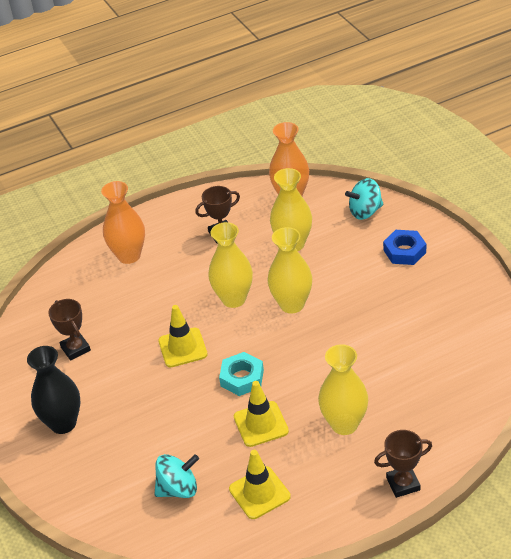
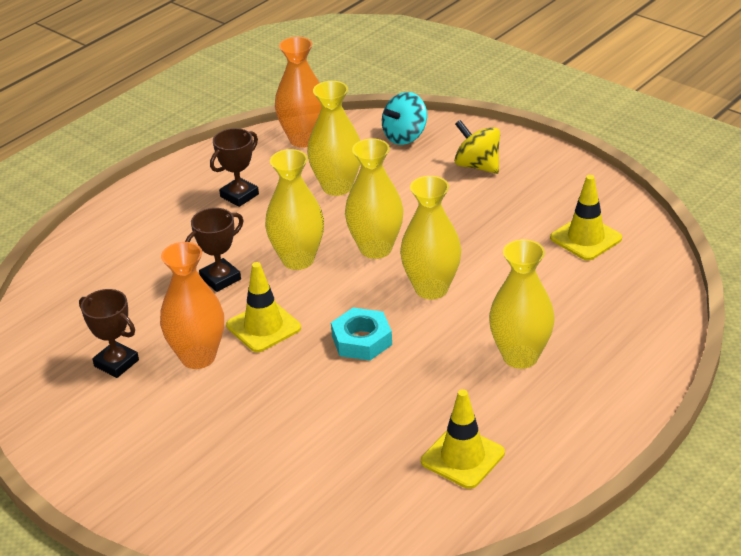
camera: 25 degrees left, 5 degrees down
(63, 423) = (150, 451): black vase -> none
(129, 256) = (129, 244): orange vase -> orange vase (198, 357)
(178, 489) = (355, 482): turquoise spinning top -> none
(261, 424) = (417, 383): yellow traffic cone -> yellow traffic cone (586, 238)
(313, 349) = (431, 288): none -> yellow vase
(403, 484) = (630, 399): brown trophy -> brown trophy (220, 279)
(404, 251) = (477, 166): blue nut -> yellow spinning top

